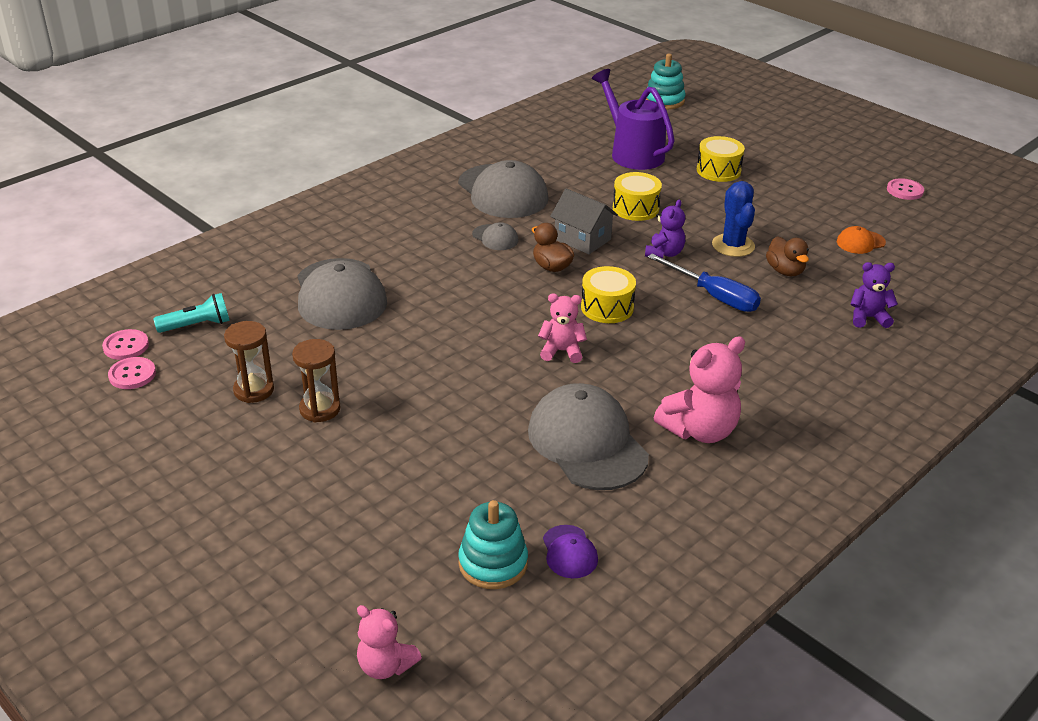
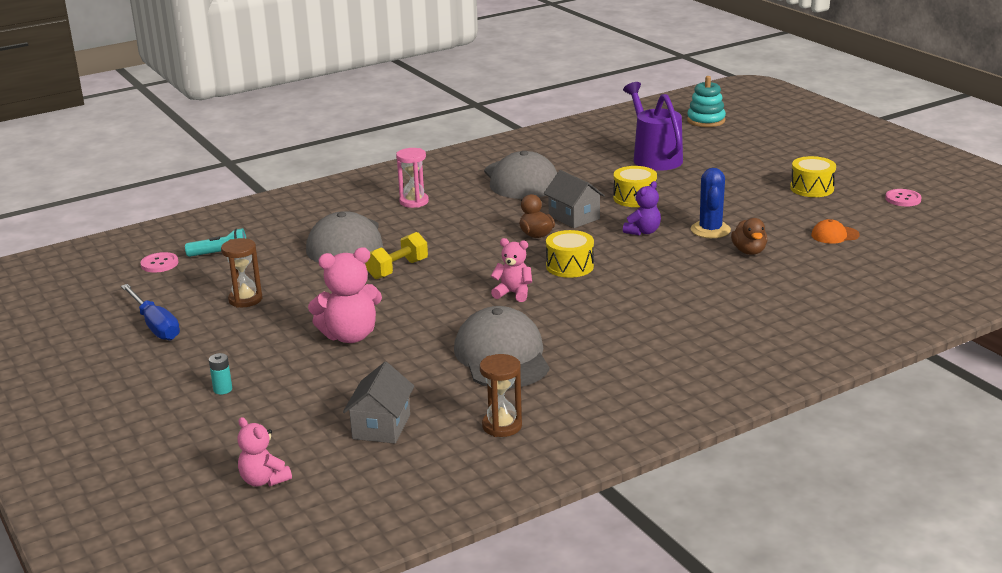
camera: 15 degrees right, 10 degrees down
(132, 375) = (156, 282): pink button -> none
(279, 530) = (222, 389): none -> turquoise battery
(320, 409) = (292, 316): brown hourglass -> brown hourglass (502, 426)
(396, 231) = (414, 202): none -> pink hourglass
(417, 329) = (397, 269): none -> yellow dumbbell
(493, 563) = (381, 426): turquoise stacking toy -> grey house
(495, 238) = (497, 211): grey cap -> none
(569, 552) = (448, 426): purple cap -> none
(700, 430) = (605, 356): pink teddy bear -> pink teddy bear (350, 336)
(714, 296) = (671, 265): blue screwdriver -> blue screwdriver (155, 325)
(718, 171) = (728, 175): yellow drum -> yellow drum (812, 188)
(868, 318) = (808, 290): purple teddy bear -> none

